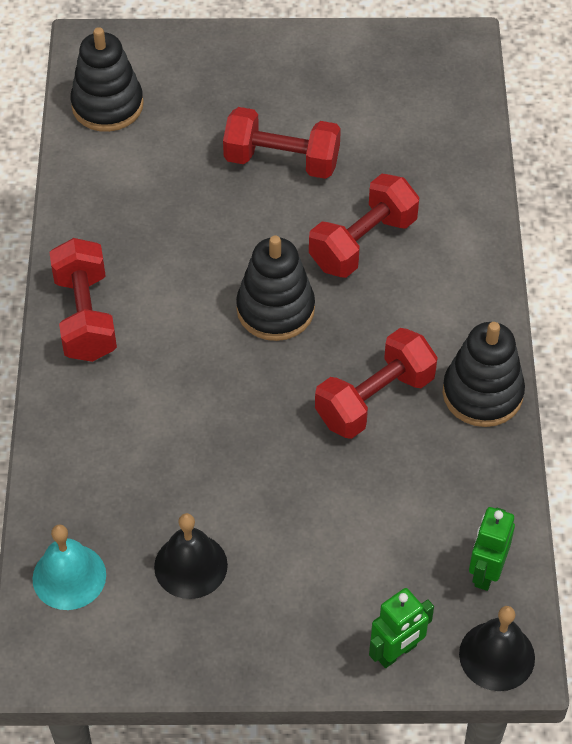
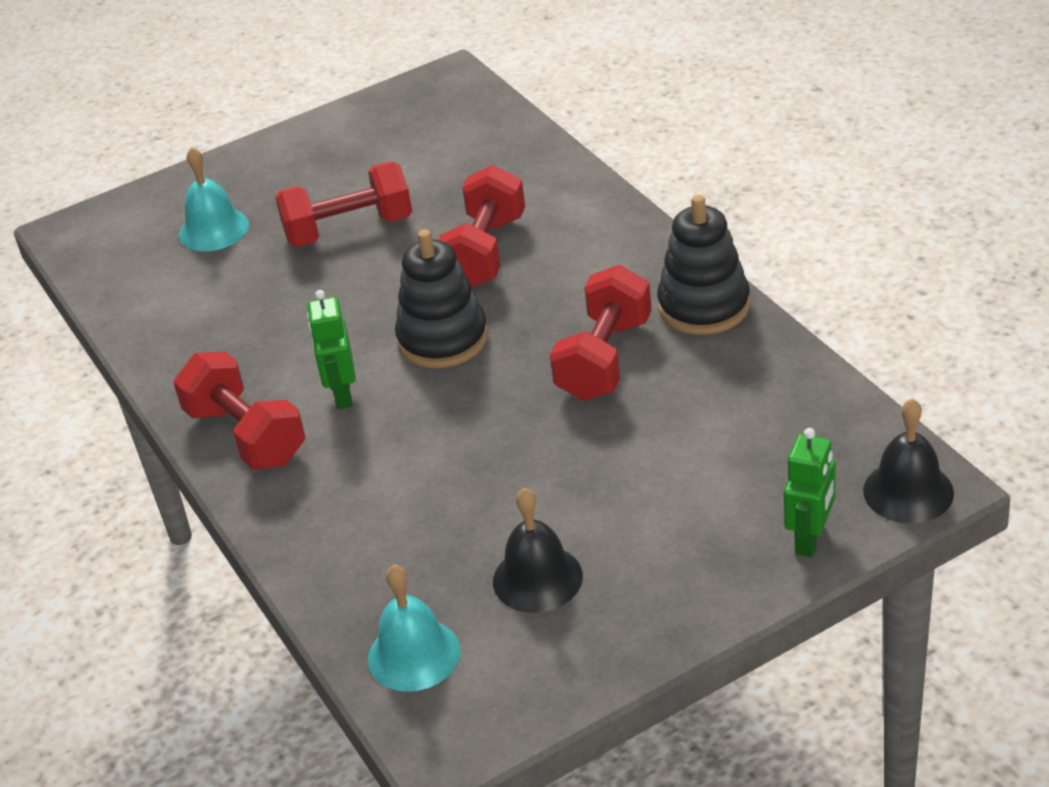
camera: 25 degrees left, 15 degrees down
(107, 105) = (129, 266): black stacking toy -> none
(187, 103) = (214, 229): none -> turquoise bell
(486, 572) = (835, 434): green robot -> green robot (342, 394)

